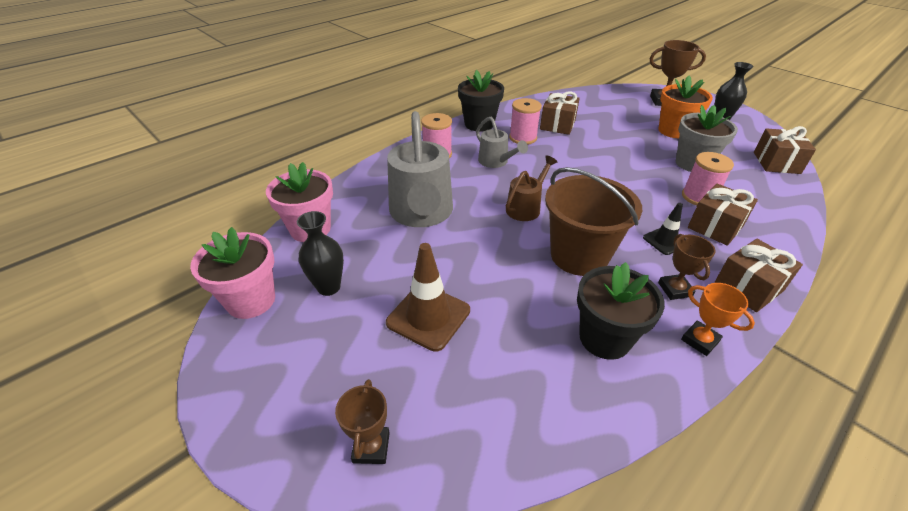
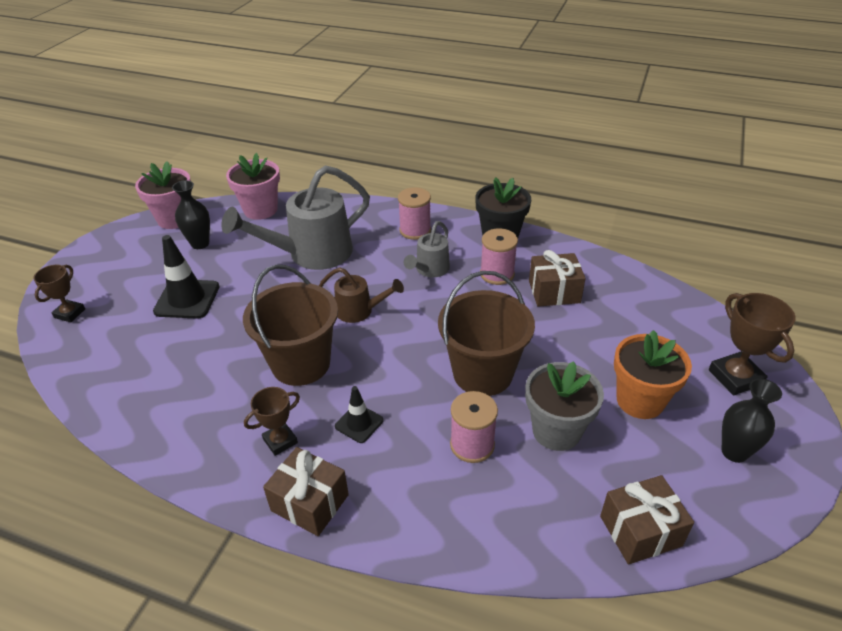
camera: 65 degrees right, 0 degrees up
(371, 447) = (70, 313): brown trophy -> brown trophy turned 45 degrees counterclockwise
(428, 316) = (187, 299): brown traffic cone -> black traffic cone
(604, 338) = (196, 401): black flower pot -> none
(628, 173) = (482, 373): none -> brown bucket
(700, 340) = (214, 467): orange trophy -> none
(715, 226) = (414, 466): brown gift -> none

